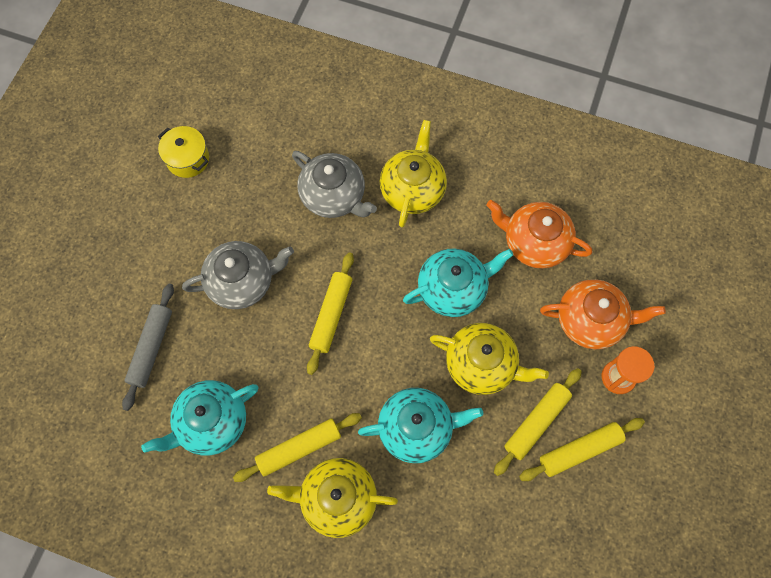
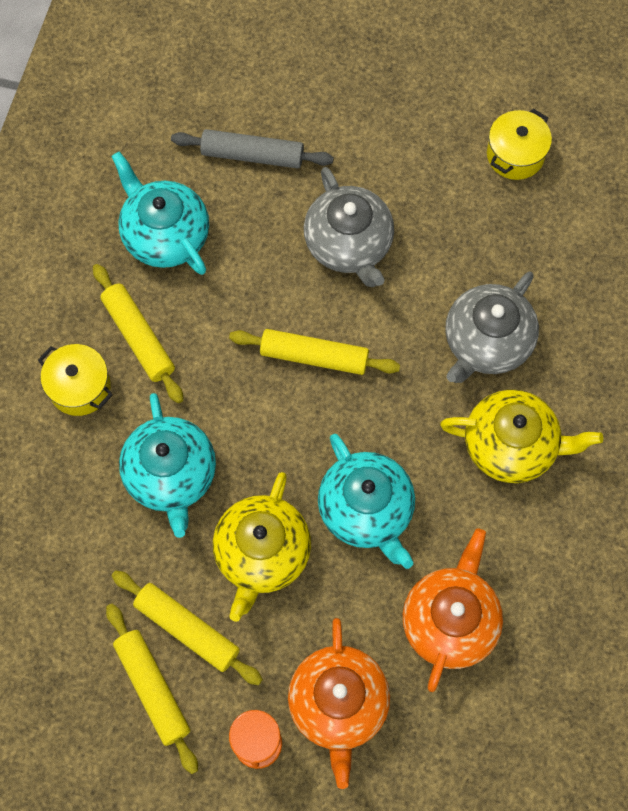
camera: 85 degrees right, 0 degrees up
(337, 498) = (80, 387): yellow teapot -> yellow pot

